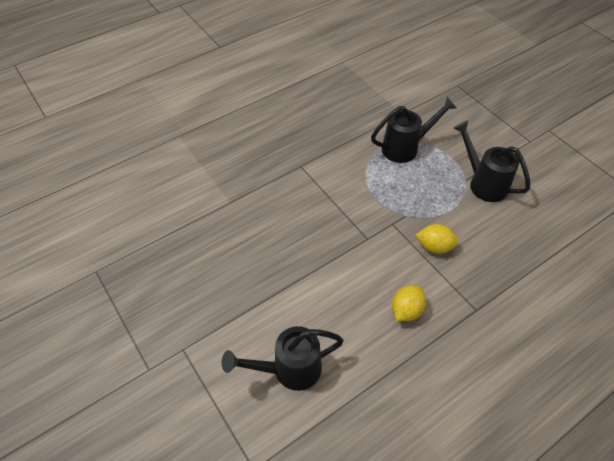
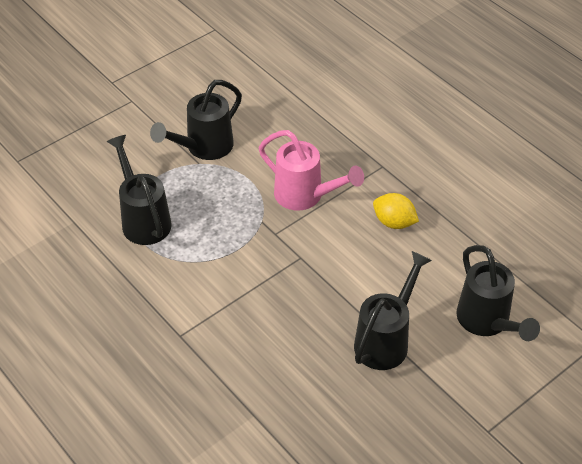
camera: 95 degrees left, 5 degrees down
(280, 288) = (385, 340): none -> black watering can
(434, 247) = (305, 196): yellow lemon -> pink watering can

